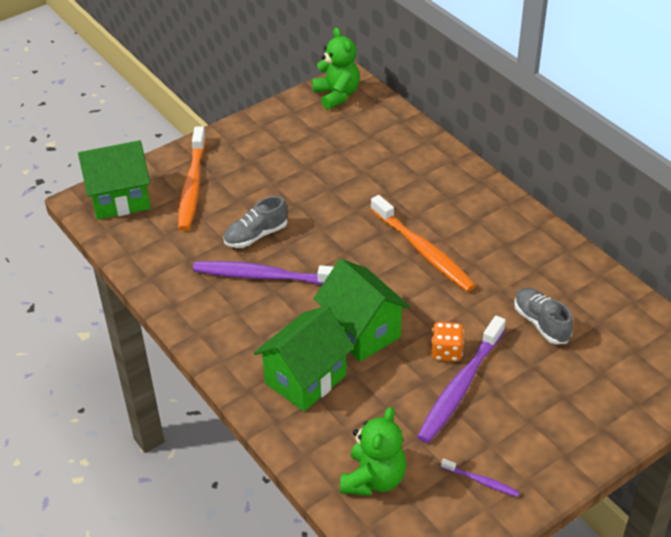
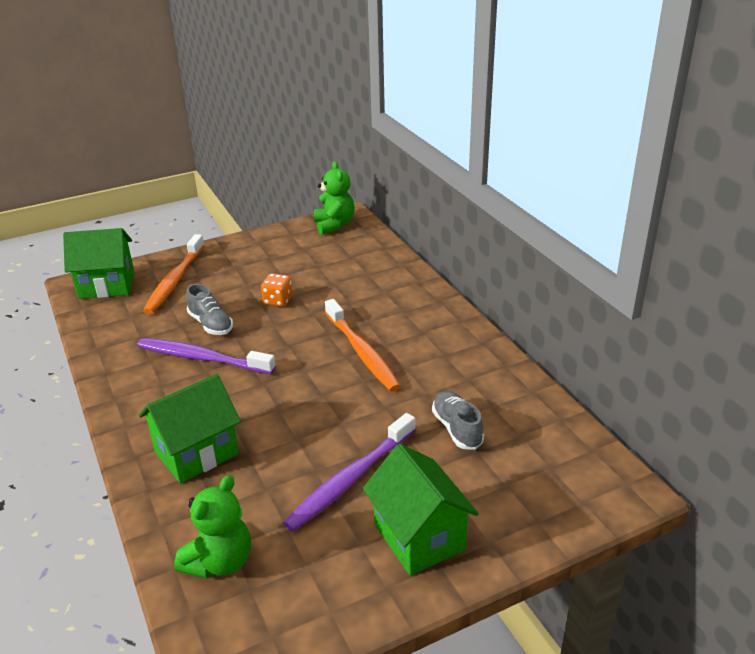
camera: 10 degrees right, 10 degrees down
(256, 235) = (211, 324): grey shoe -> grey shoe turned 105 degrees counterclockwise
(361, 332) = (271, 416): green house -> green house (419, 537)
(446, 352) = (349, 444): orange dice -> orange dice (278, 301)
(481, 481) = (336, 581): purple toothbrush -> none

